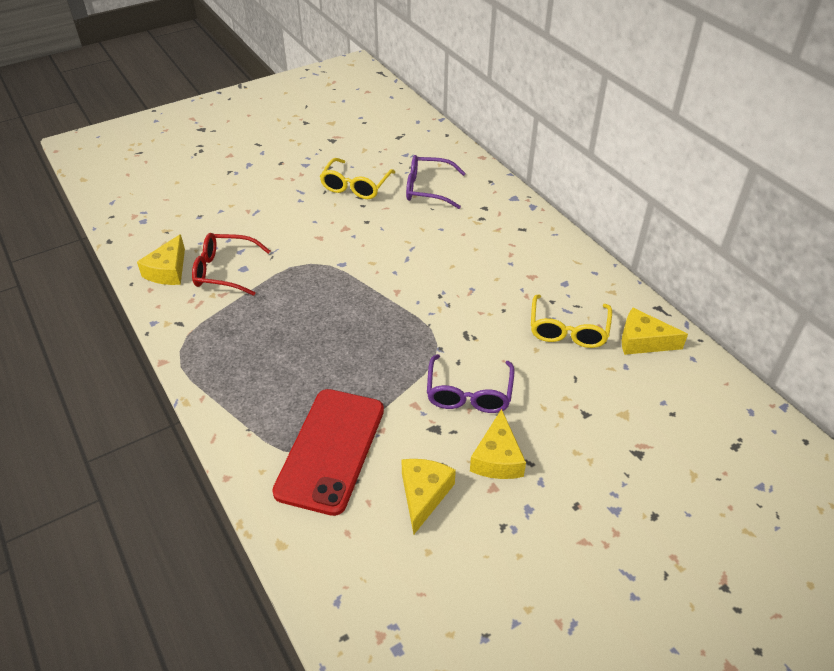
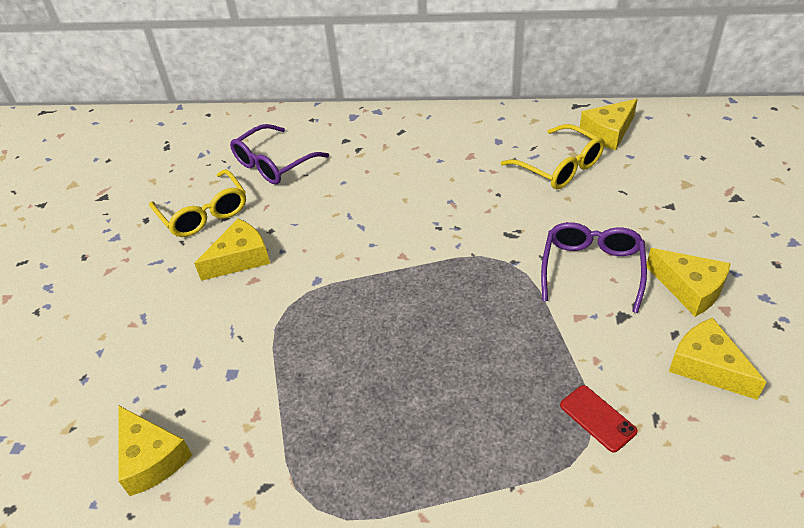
camera: 50 degrees left, 0 degrees up
(224, 271) = (216, 395): red glasses -> none
(331, 450) = (597, 418): red phone -> red phone, size x0.40
(332, 222) = (240, 258): none -> yellow cheese
(469, 393) = (591, 269): purple glasses -> purple glasses turned 120 degrees counterclockwise

